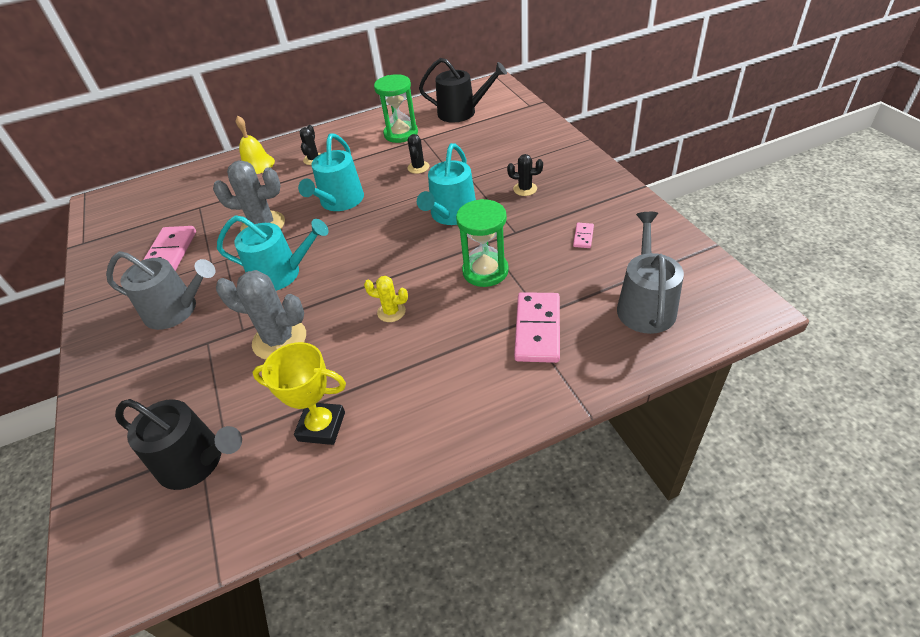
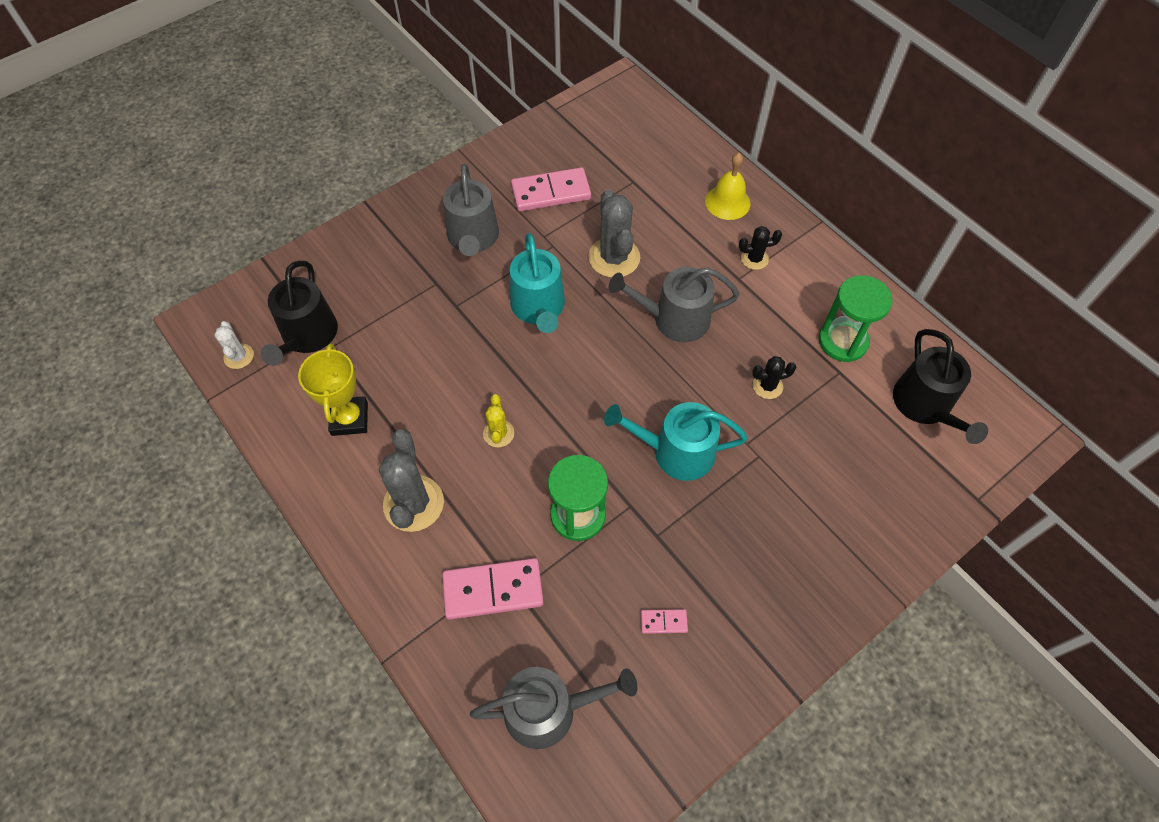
camera: 70 degrees right, 15 degrees up
(178, 541) = (239, 356): none -> white cactus
(279, 339) = (447, 343): grey cactus -> grey cactus (413, 503)
(339, 201) = (674, 319): turquoise watering can -> grey watering can
(525, 189) = (750, 531): black cactus -> none

